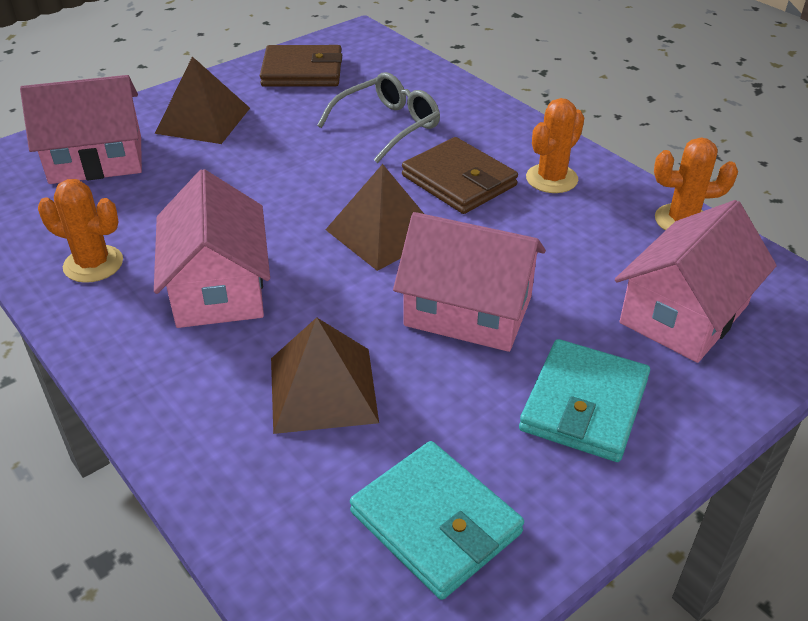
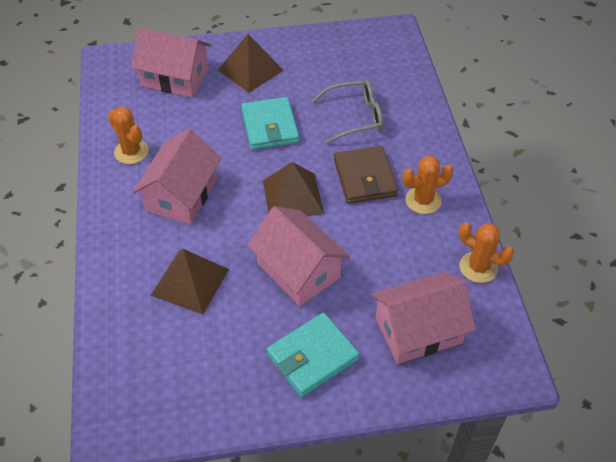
camera: 30 degrees right, 10 degrees up
(302, 71) = (335, 51): brown wallet -> none
(435, 523) = (189, 381): turquoise wallet -> turquoise wallet (269, 126)

